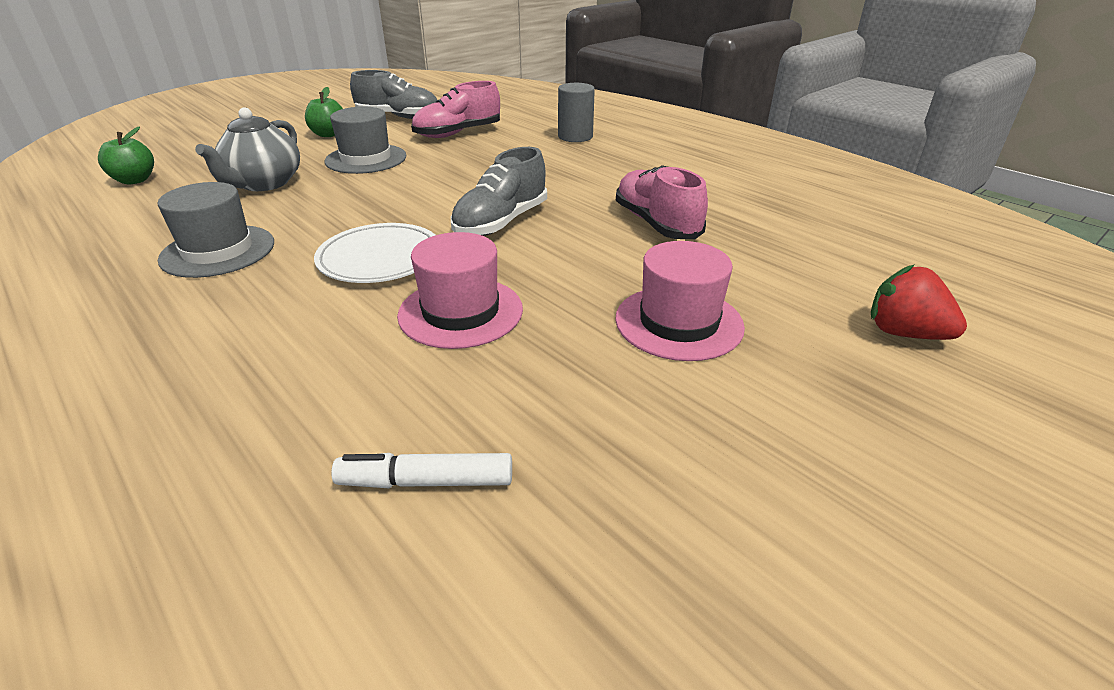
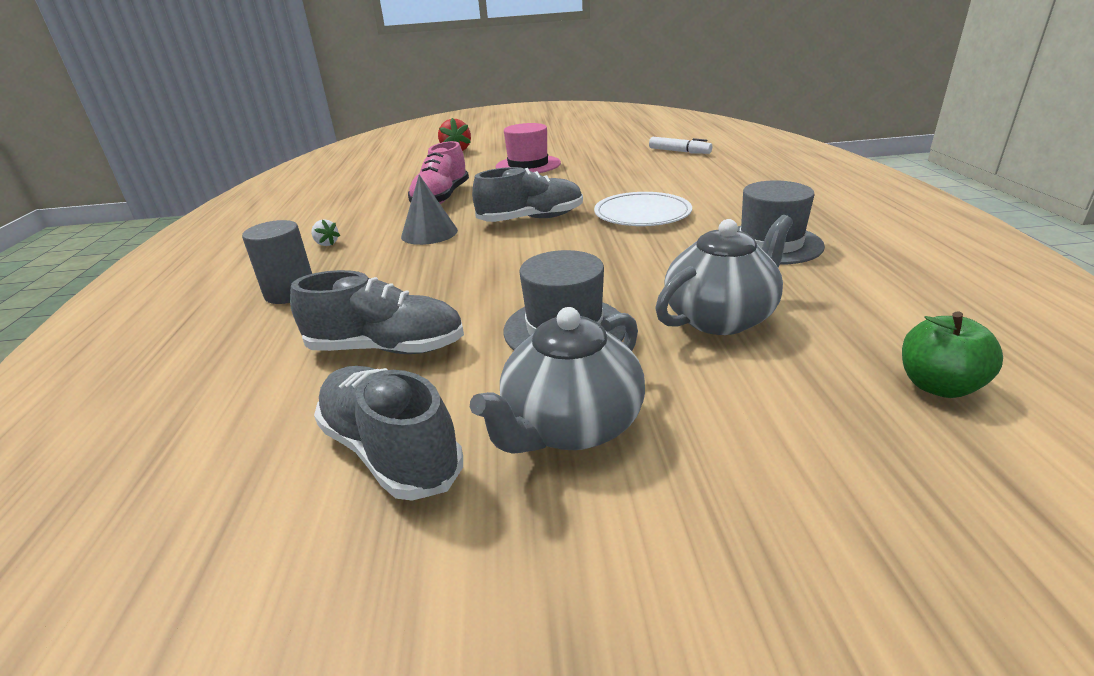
camera: 140 degrees left, 5 degrees down
(329, 134) = (571, 426): green apple -> grey teapot
(458, 133) = (387, 348): pink shoe -> grey shoe
(460, 312) = (620, 183): pink hat -> none
(574, 187) = (429, 233): none -> grey cone
(639, 161) = (326, 244): none -> white strawberry

